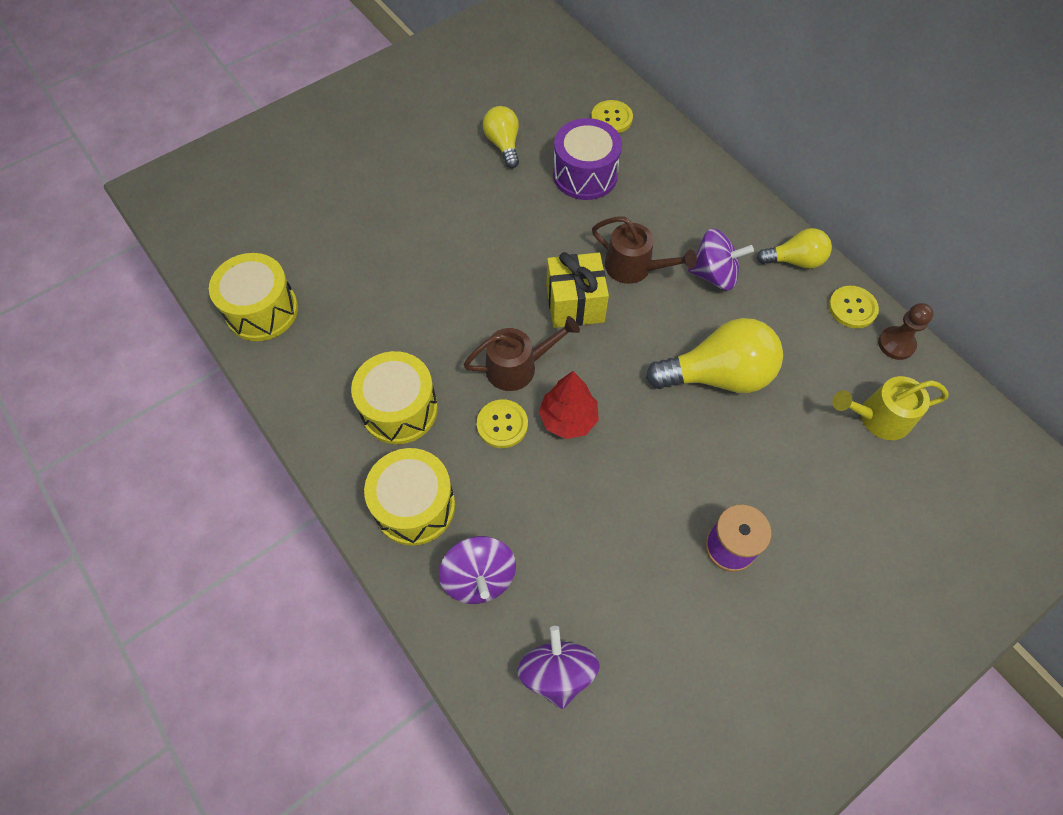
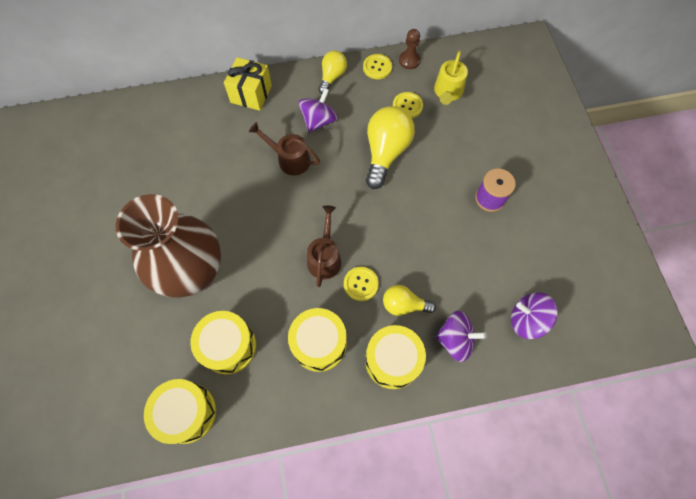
camera: 65 degrees left, 5 degrees up
(354, 315) = (228, 346): none -> yellow drum
(427, 239) = (193, 273): none -> brown vase
(503, 144) = (143, 190): yellow light bulb -> yellow light bulb (404, 305)
(568, 419) = (375, 245): red tree -> none
(575, 304) = (297, 204): yellow gift -> yellow gift (251, 94)
(585, 174) = (201, 153): purple drum -> none
(611, 118) = (166, 117): yellow button -> yellow button (407, 106)
(634, 267) = (289, 159): brown watering can -> brown watering can turned 120 degrees counterclockwise

